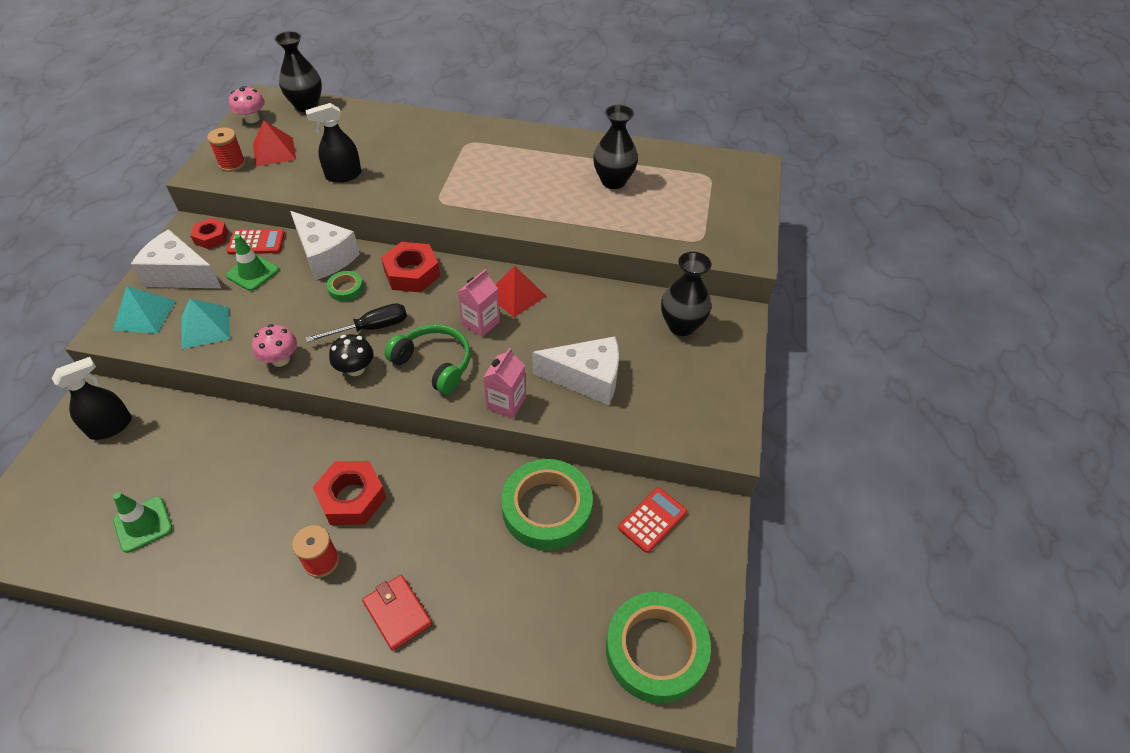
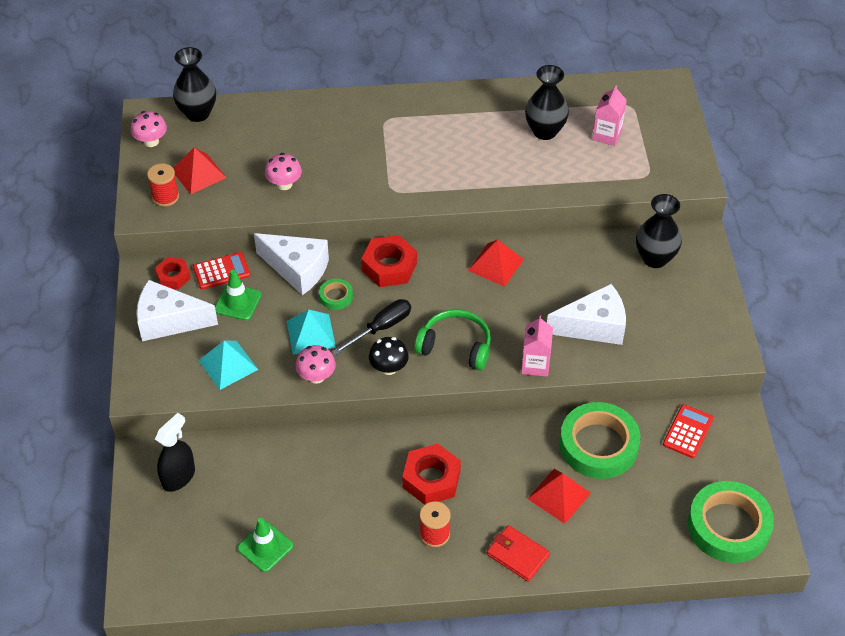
camera: 15 degrees left, 0 degrees up
(144, 315) = (162, 367): turquoise pyramid -> turquoise pyramid (311, 334)
(343, 175) = (284, 184): black spray bottle -> pink mushroom
(477, 554) = (559, 495): none -> red pyramid
(481, 323) = (477, 299): pink carton -> pink carton (607, 135)

